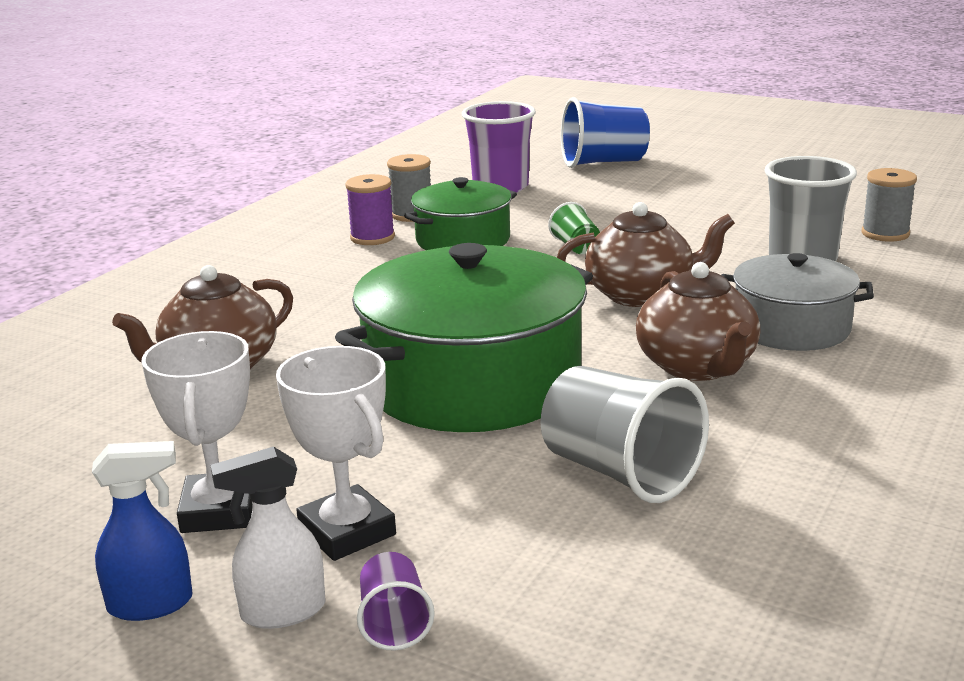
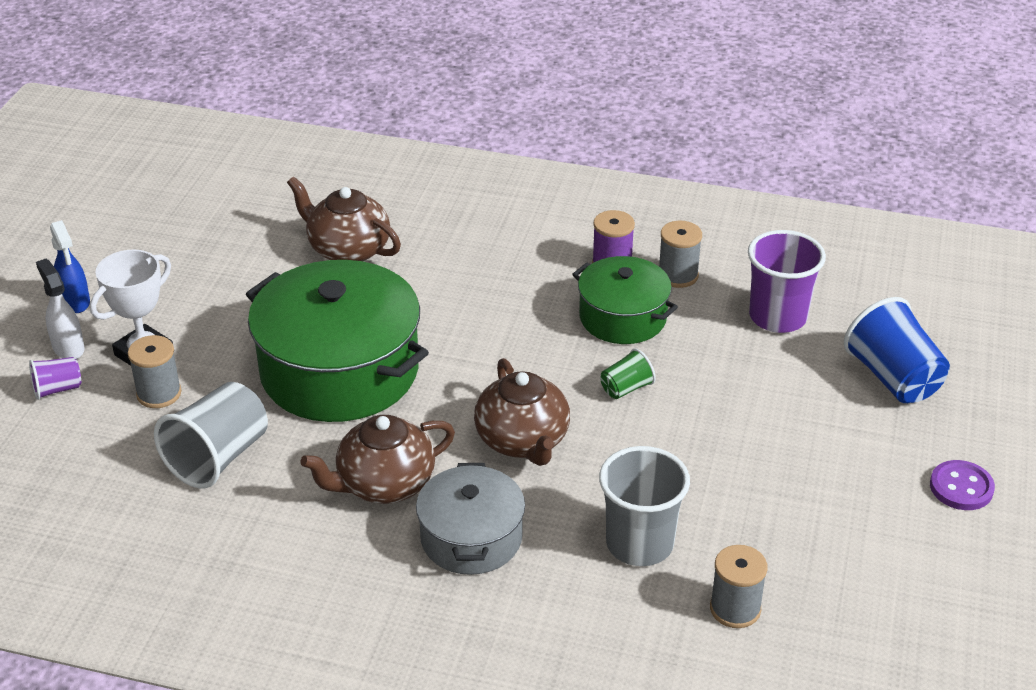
camera: 75 degrees right, 15 degrees up
(219, 511) = (164, 300): white trophy -> none
(456, 519) = (159, 394): none -> grey spool
(741, 158) = (961, 487): none -> purple button

